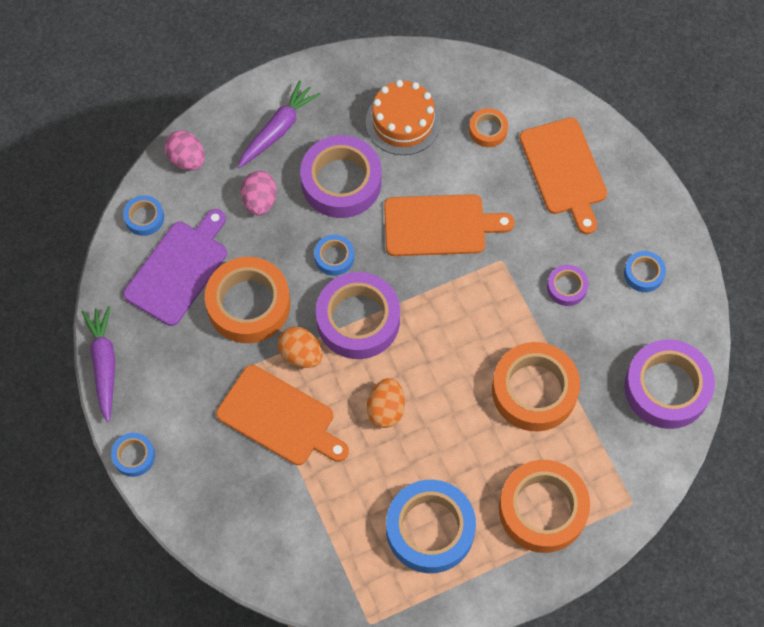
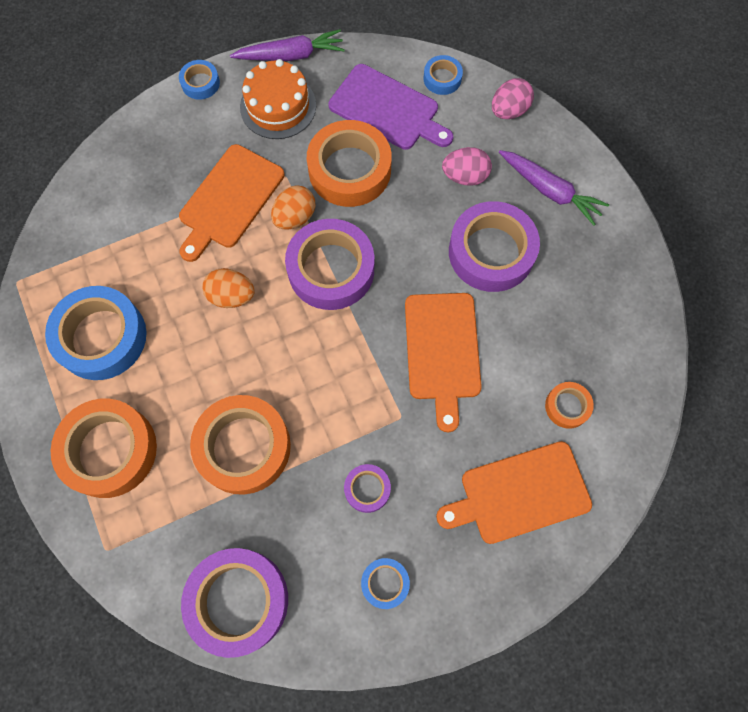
camera: 90 degrees right, 5 degrees up
(334, 257) = (402, 246): blue tape -> none
(403, 122) = (570, 314): orange cake -> orange cake (278, 106)

